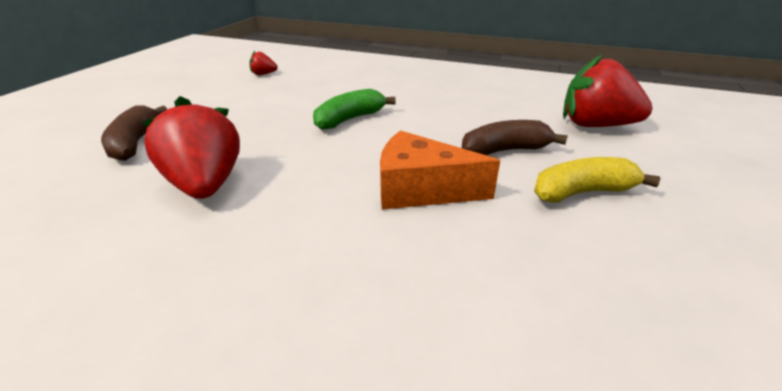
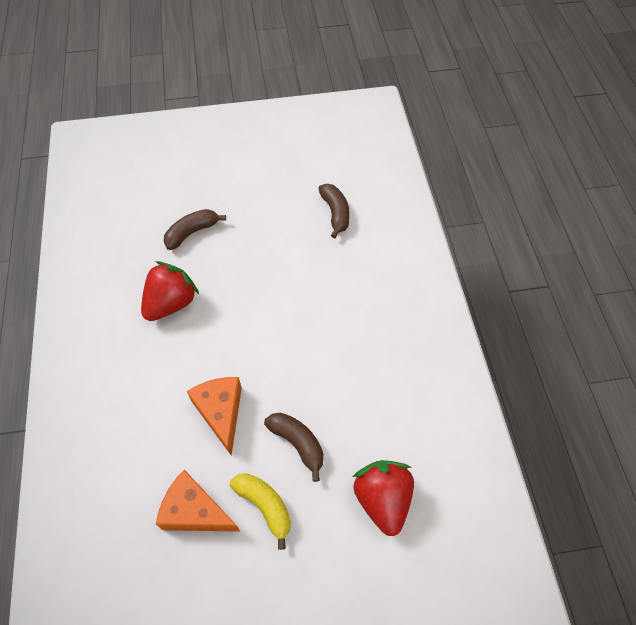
camera: 60 degrees right, 25 degrees up
(263, 74) = (335, 213): red strawberry -> brown banana
(350, 119) = (290, 323): green banana -> none
(572, 255) = (195, 511): none -> orange cheese

